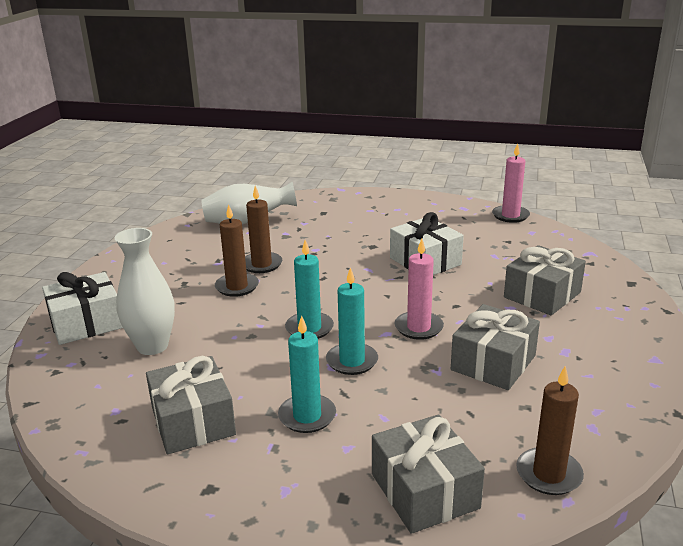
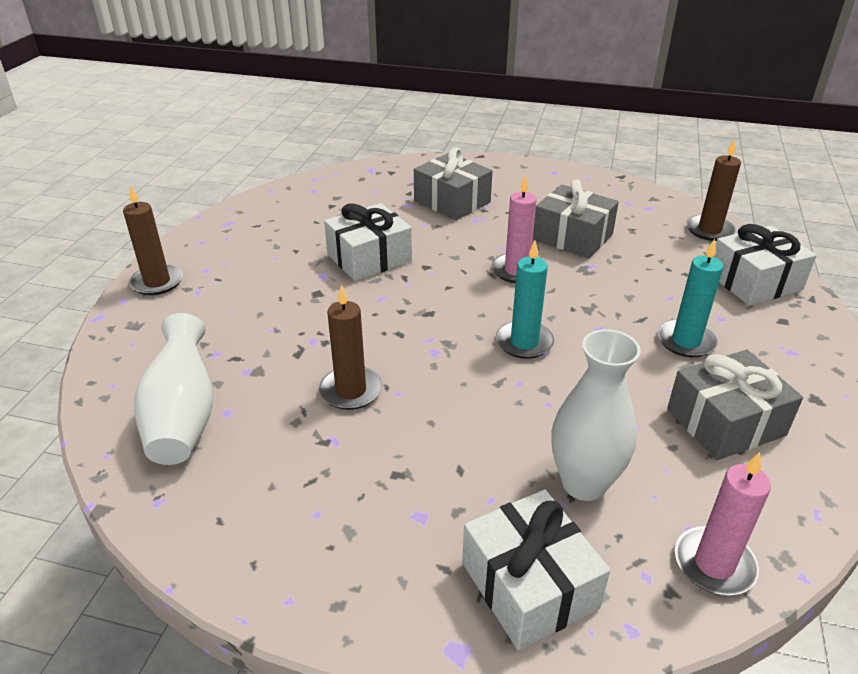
camera: 90 degrees left, 10 degrees up
(237, 287) = (417, 411): brown candle -> brown candle (157, 282)
(352, 361) = (586, 313): turquoise candle -> none
(424, 491) = (754, 282): grey gift -> white gift
(510, 215) = (266, 197): pink candle -> pink candle (714, 564)

